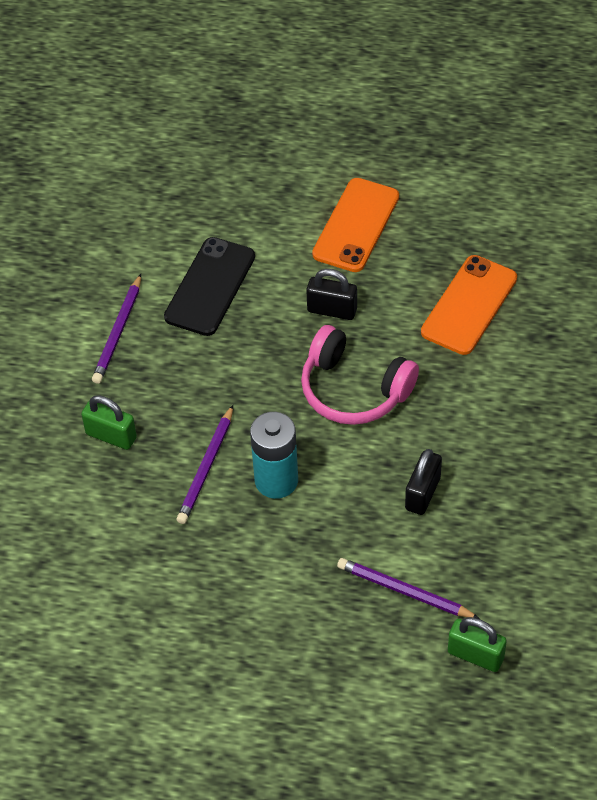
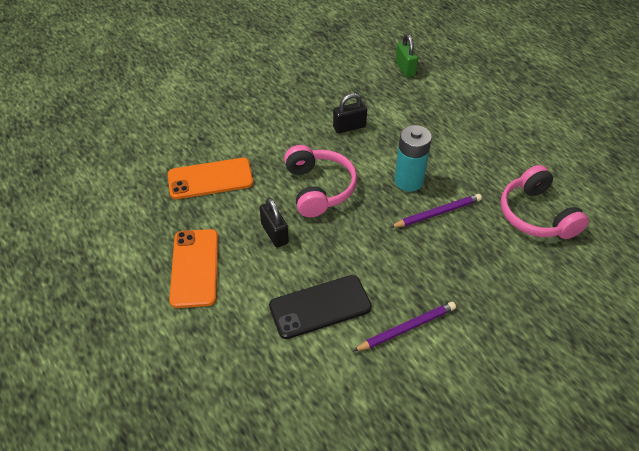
camera: 135 degrees left, 5 degrees down
(103, 557) = (536, 215): none -> pink headphones
(111, 436) = (473, 270): green padlock -> none
(356, 225) = (195, 268): orange phone -> orange phone turned 75 degrees counterclockwise
(404, 591) = (405, 103): purple pencil -> none

